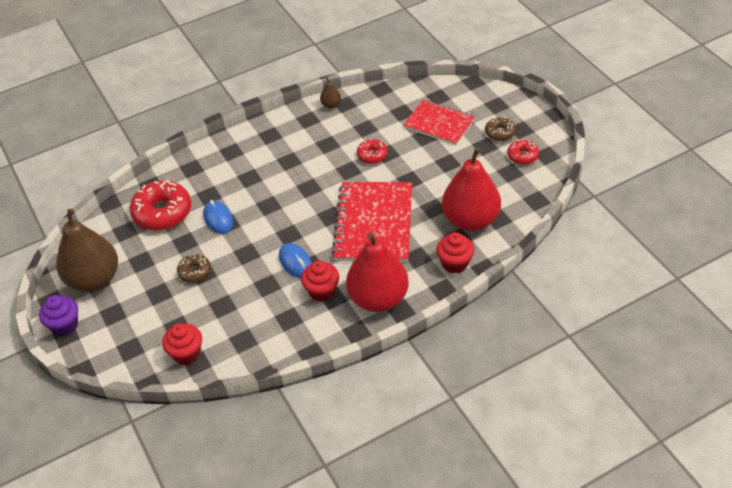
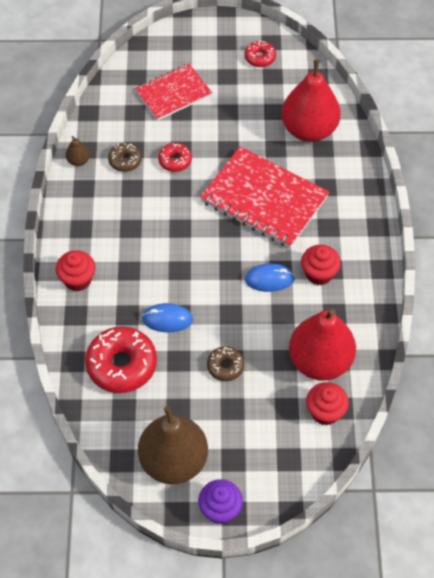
camera: 65 degrees left, 10 degrees up
(378, 298) = (354, 236): red pear -> red pear (320, 361)
(455, 263) = (351, 165): red cupcake -> red cupcake (78, 280)
(500, 133) = (219, 58): brown donut -> brown donut (125, 160)

